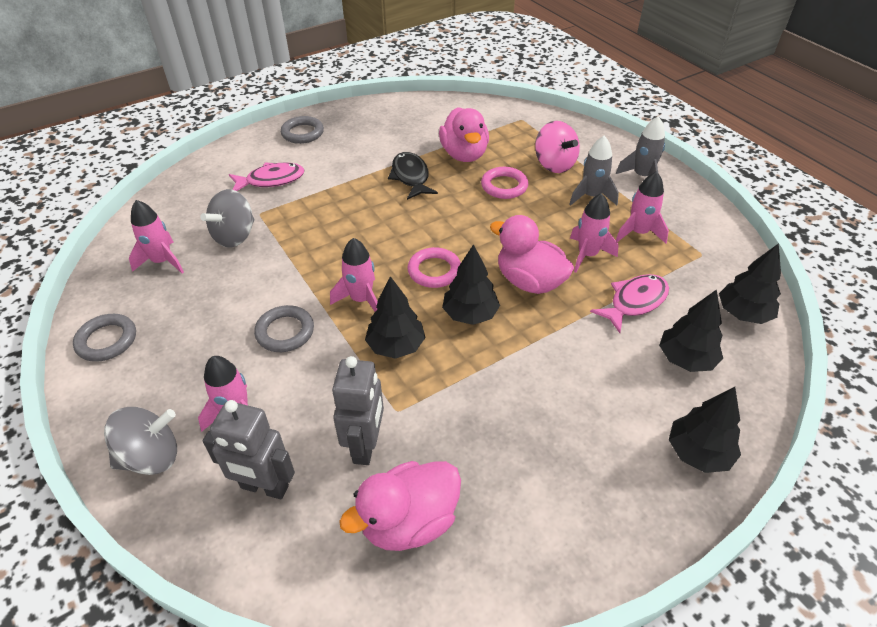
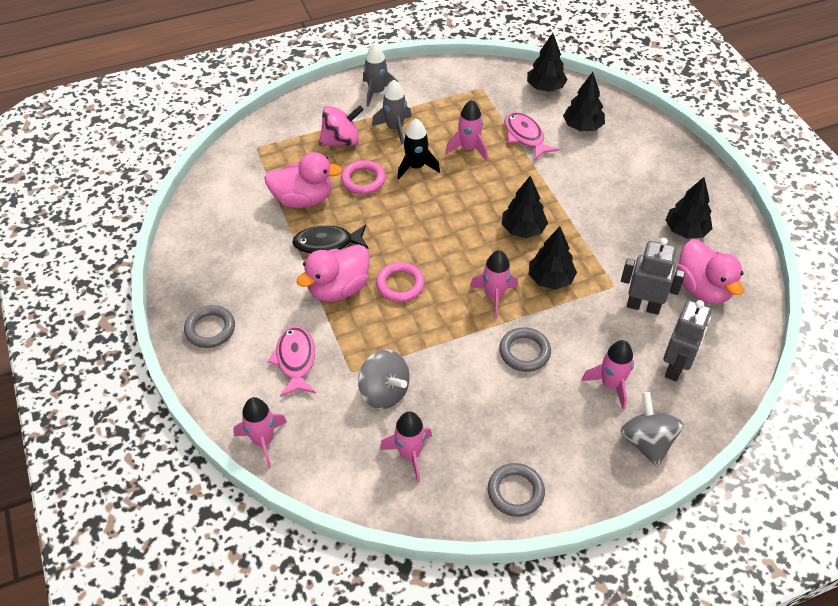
camera: 80 degrees left, 5 degrees up
(434, 271) = (468, 244): pink ring -> pink ring (400, 285)
(529, 281) = (492, 188): pink duck -> pink duck (338, 288)
(539, 218) = (416, 167): none -> black rocket
(638, 233) = (449, 114): pink rocket -> pink rocket (263, 441)
(698, 453) = (656, 143): black tree -> black tree (686, 231)

